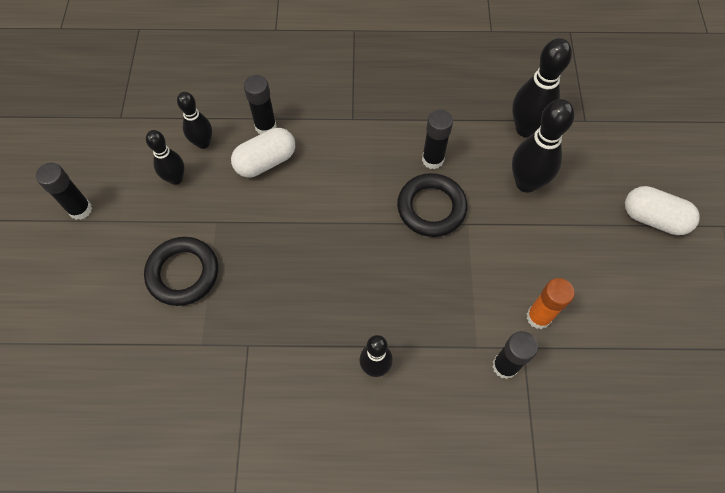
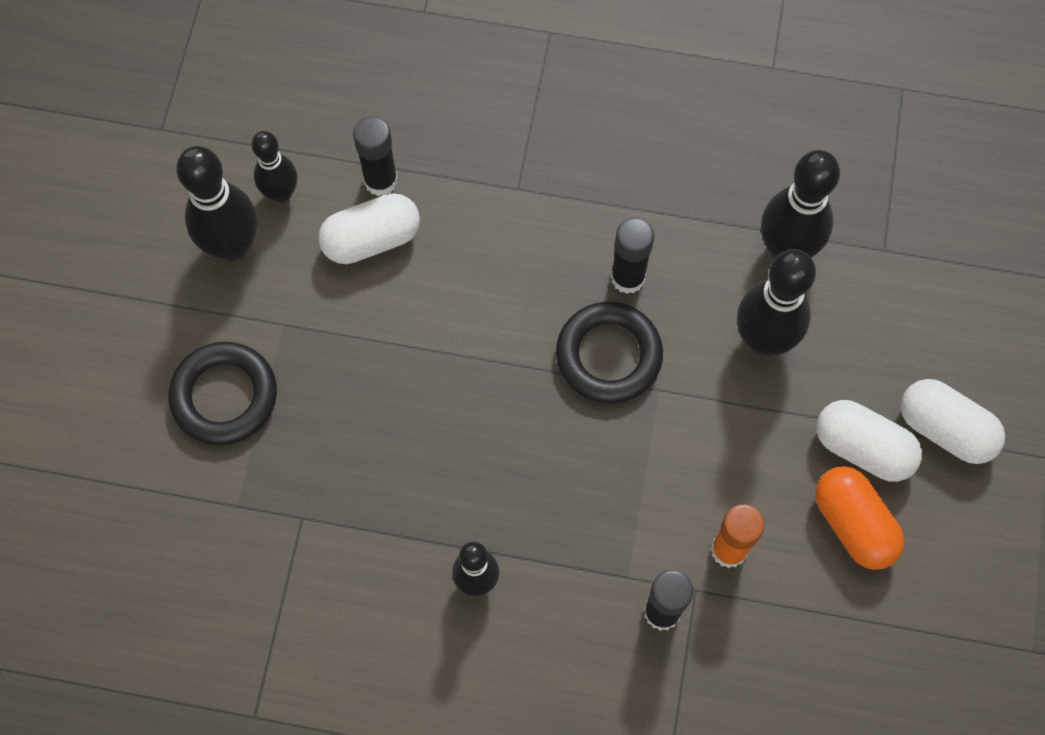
camera: 10 degrees right, 5 degrees up
(80, 209) = (87, 272): black glue stick -> none
(176, 179) = (232, 246): black bowling pin -> black bowling pin, size x1.60
(606, 238) = (863, 448): none -> white capsule
(614, 287) = (853, 524): none -> orange capsule

